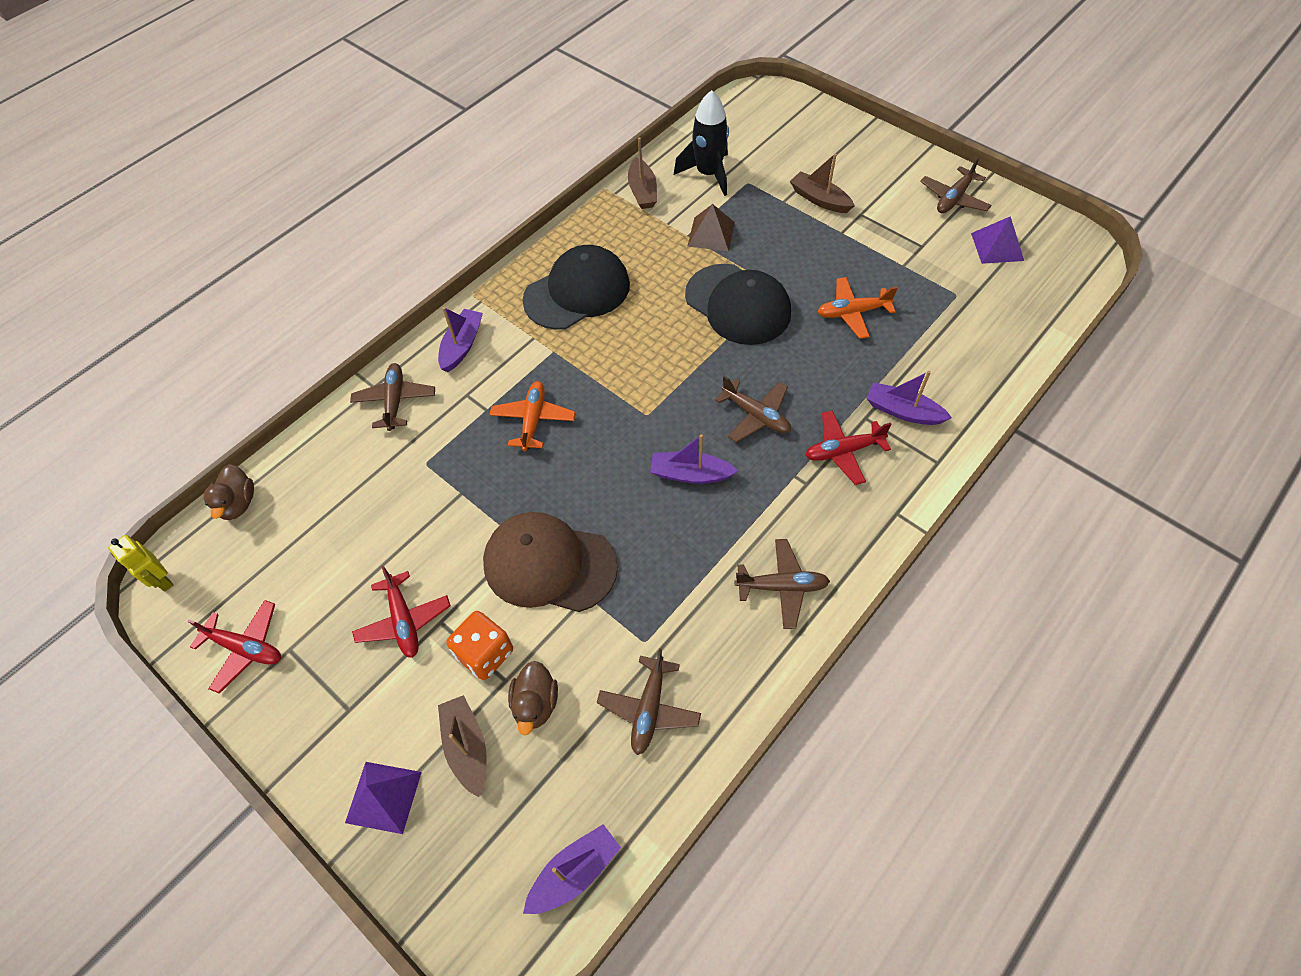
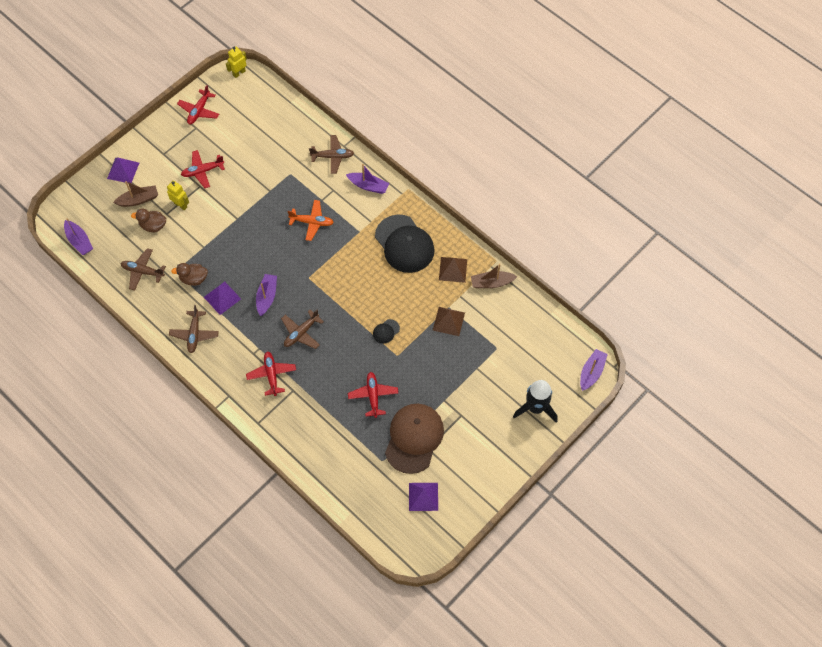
camera: 90 degrees right, 5 degrees up
(238, 503) = (277, 96): brown duck -> brown duck (193, 279)
(485, 653) = (181, 205): orange dice -> yellow robot
(549, 564) = (223, 231): brown cap -> brown cap (414, 438)
(621, 233) = (453, 269): none -> brown pyramid
(698, 548) = (222, 298): none -> purple pyramid
(708, 174) = (506, 324): black rocket -> black rocket (535, 408)
(738, 304) = (386, 331): black cap -> black cap, size x0.41
(819, 199) = (477, 391): brown boat -> none
(852, 312) = (373, 396): orange plane -> red plane
(903, 411) = (295, 411): purple boat -> purple boat (591, 372)
(954, 198) = (472, 479): brown plane -> none

